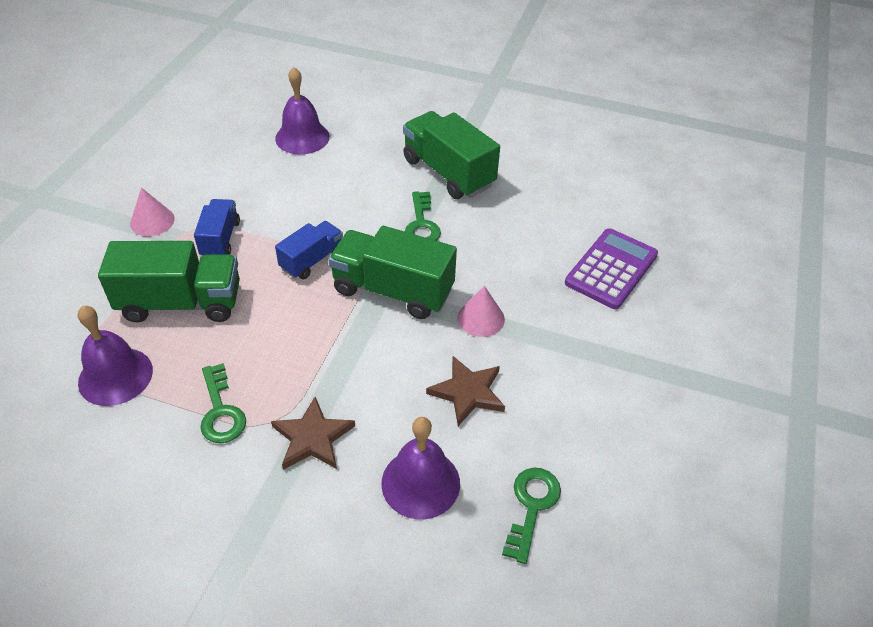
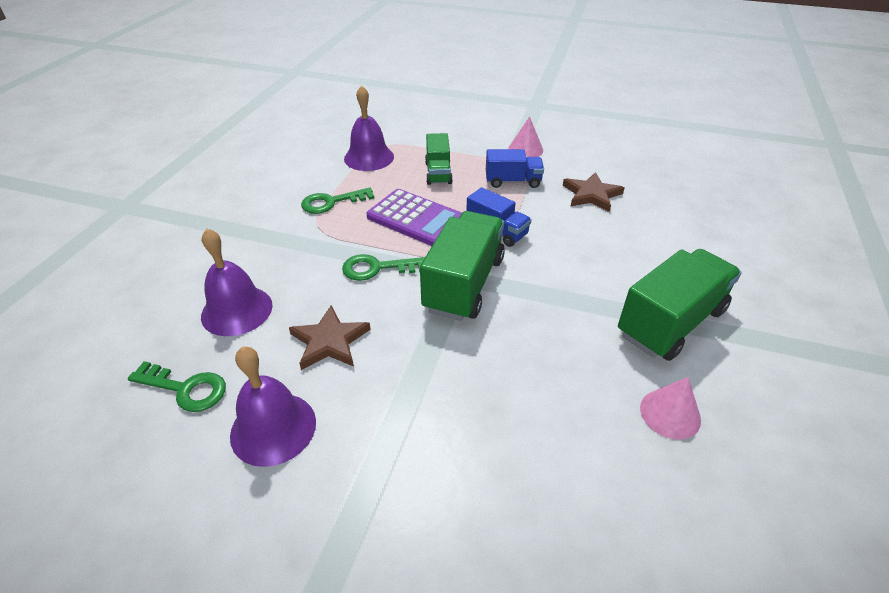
camera: 90 degrees right, 5 degrees down
(181, 303) = (438, 173): green truck -> green truck, size x0.58
(302, 137) = (675, 210): purple bell -> purple bell (273, 428)
(312, 437) = (298, 247): brown star -> brown star (591, 195)
(421, 224) = (569, 302): green key -> green key (377, 268)
(481, 318) = (429, 352): pink cone -> pink cone (670, 413)
(611, 269) = (531, 501): purple calculator -> purple calculator (415, 218)

